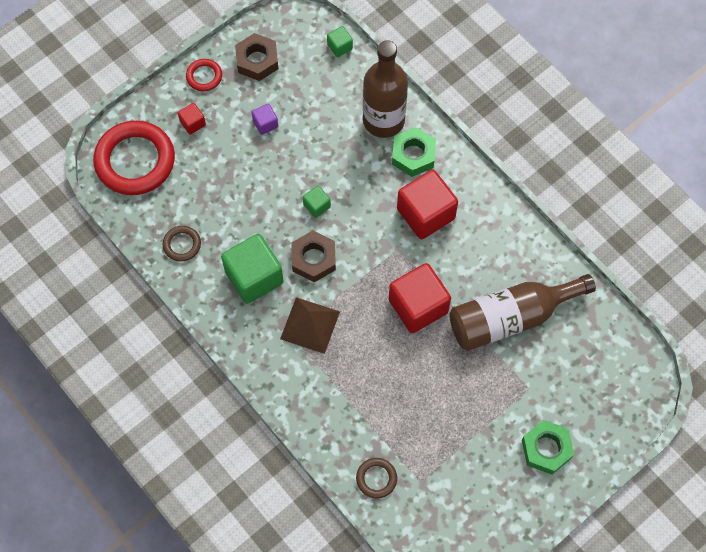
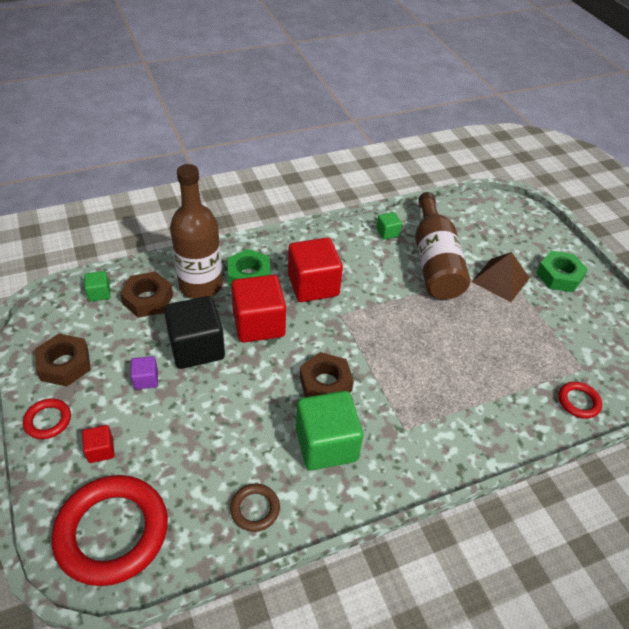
camera: 75 degrees left, 20 degrees down
(310, 325) = (399, 409): brown pyramid -> brown pyramid (500, 279)
(312, 146) = (196, 347): none -> black cube
(317, 206) = (266, 363): green cube -> green cube (387, 233)
(349, 86) = (148, 299): none -> brown nut
(376, 478) = (578, 402): brown ring -> red ring
(418, 306) = (405, 318): red cube -> red cube (258, 324)

